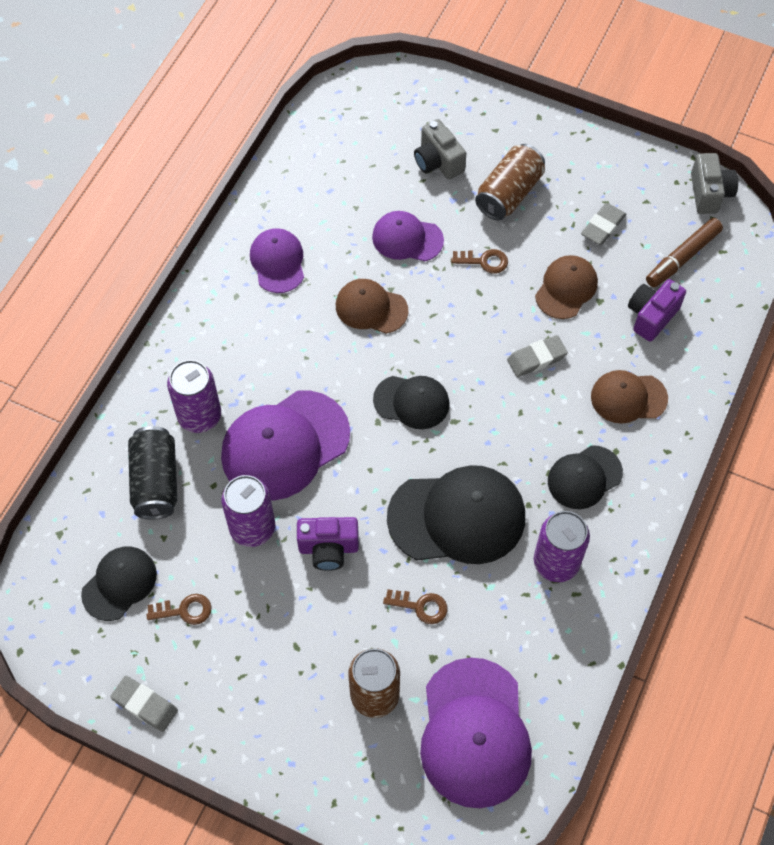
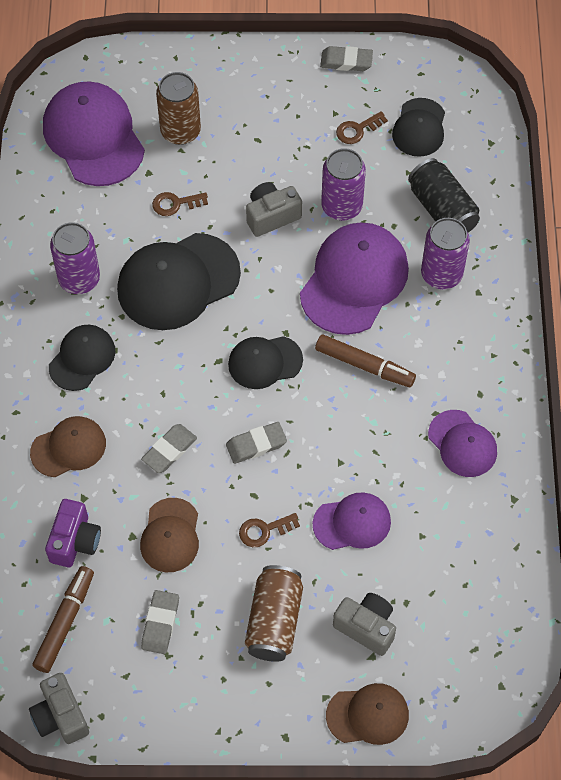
camera: 155 degrees right, 0 degrees up
(322, 361) = (364, 365): none -> brown marker
(328, 548) = (271, 216): purple camera -> grey camera
(371, 308) = (348, 435): brown cap -> brown cap (368, 715)
(456, 332) = (256, 444): none -> grey eraser

